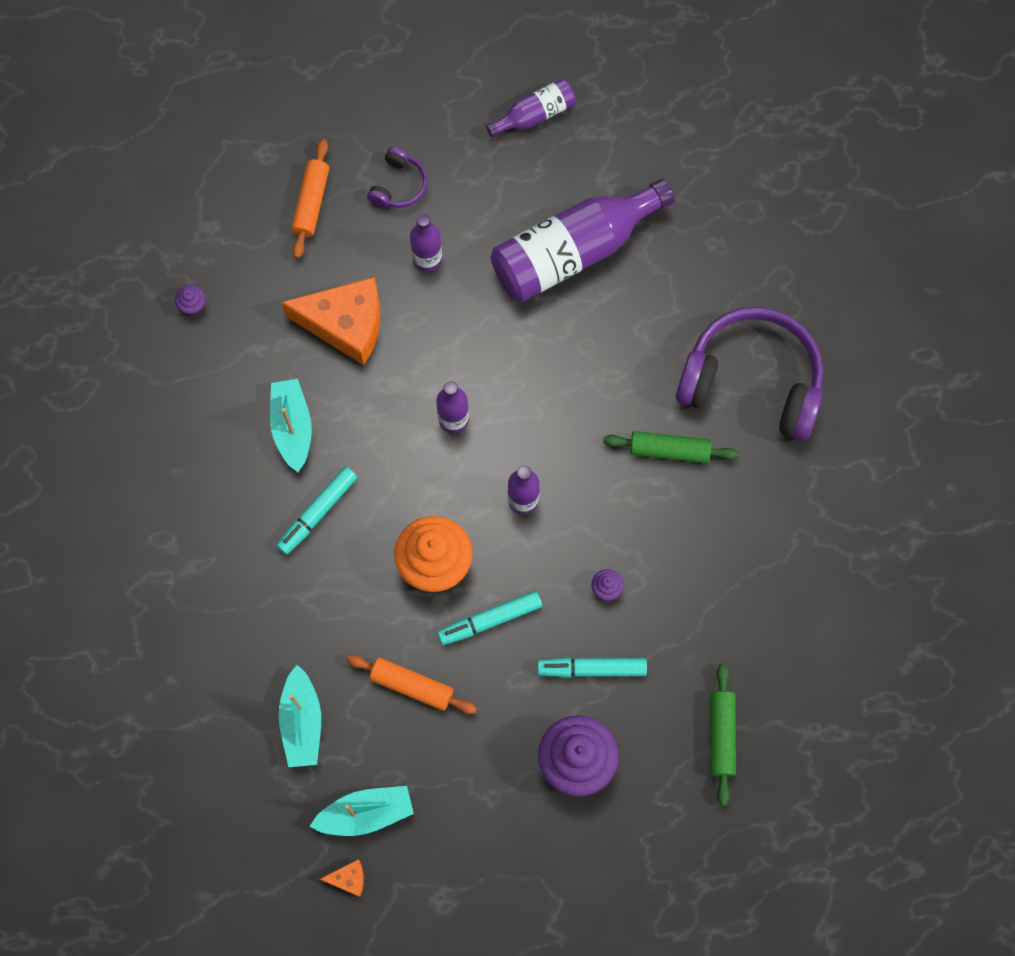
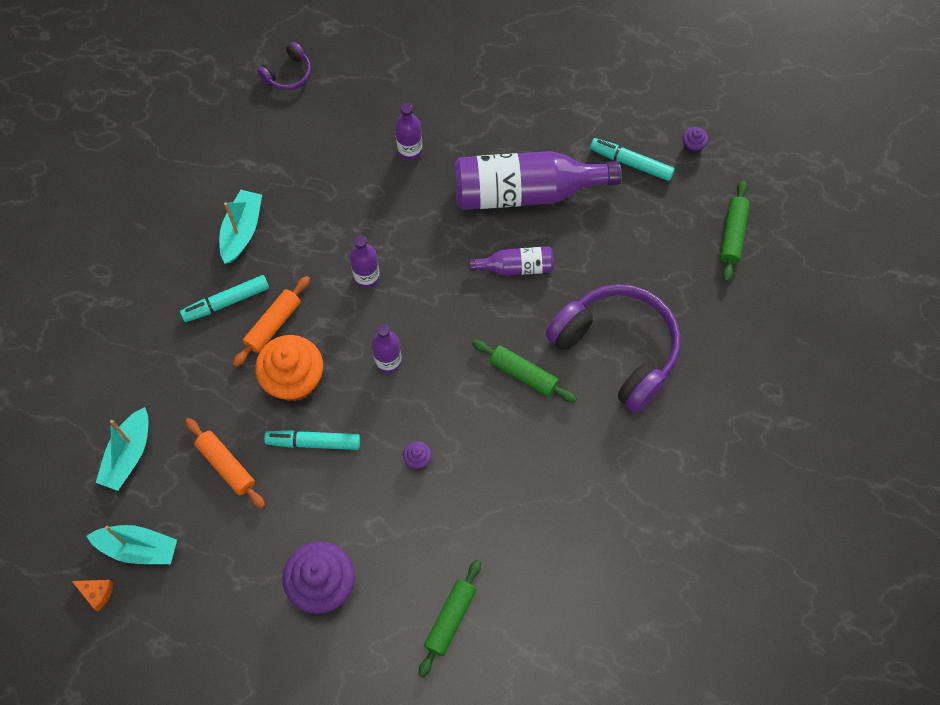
camera: 25 degrees right, 5 degrees down
(193, 305) = (217, 112): purple cupcake -> purple cupcake (692, 146)
(311, 203) = (344, 75): orange rolling pin -> orange rolling pin (273, 324)
(345, 324) = (322, 173): orange cheese -> none
(398, 185) = (416, 89): purple headphones -> purple headphones (288, 73)
(534, 115) = (547, 79): purple bottle -> purple bottle (516, 267)
(592, 669) = (373, 517): turquoise marker -> turquoise marker (631, 163)
(810, 205) = (733, 234): none -> green rolling pin

